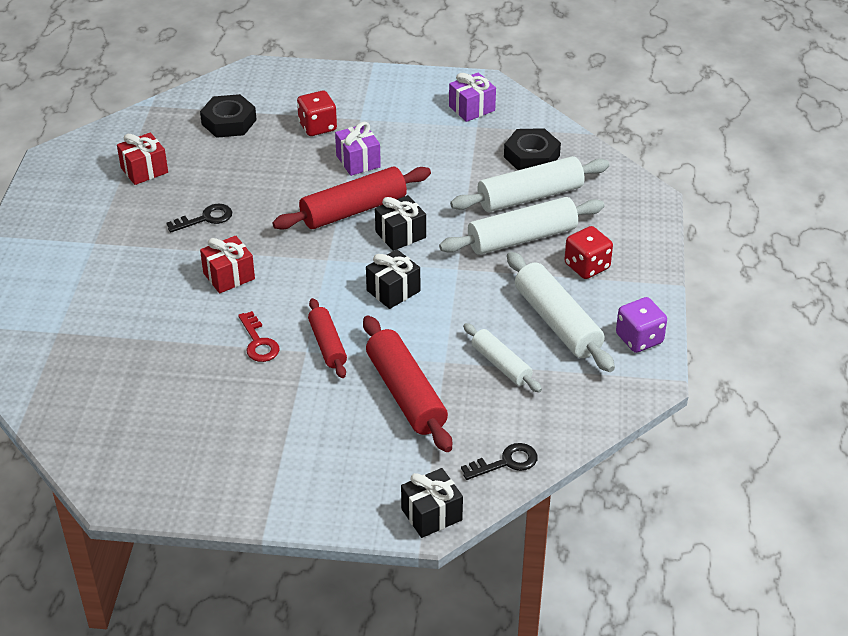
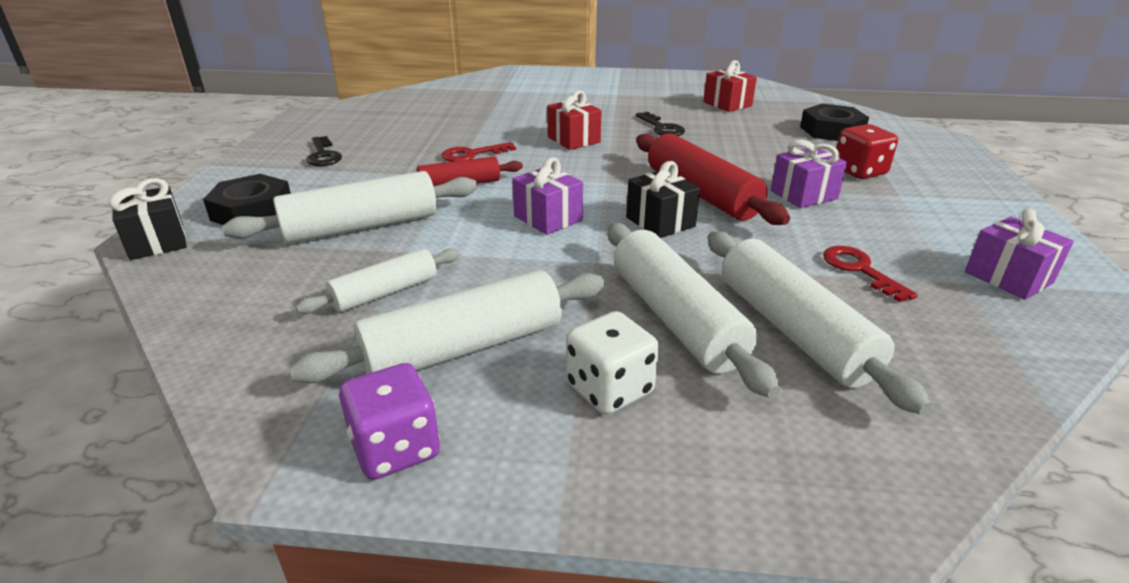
camera: 90 degrees right, 10 degrees down
(393, 291) = (548, 218): black gift -> purple gift
(406, 393) = (361, 226): red rolling pin -> white rolling pin
(465, 159) = (859, 270): none -> red key
(506, 462) = (197, 292): black key -> black key (323, 155)
(531, 156) = (915, 336): black nut -> black nut (252, 211)
(587, 266) = (609, 389): red dice -> white dice

